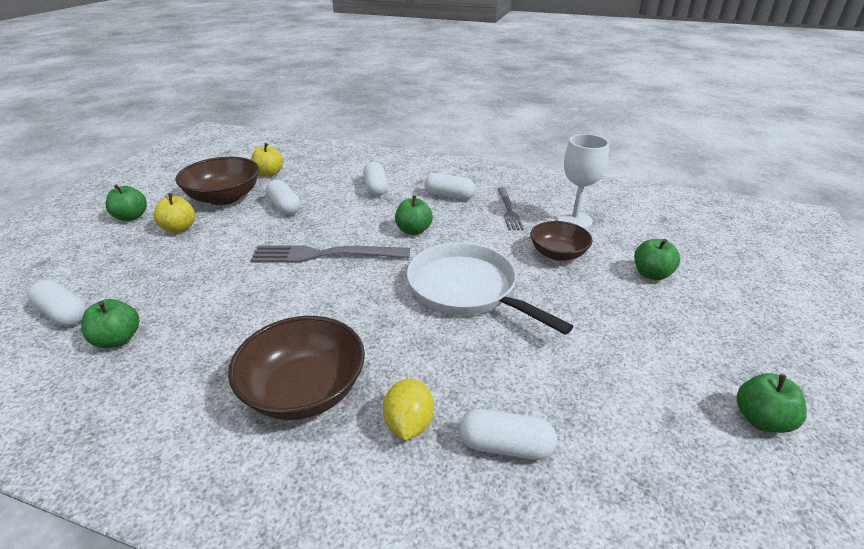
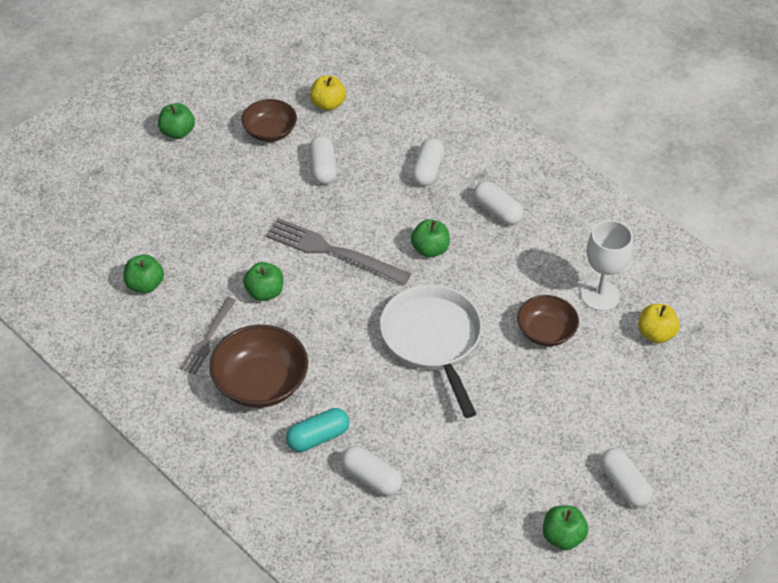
camera: 25 degrees right, 15 degrees up
(63, 314) = (109, 242): white capsule -> white capsule (624, 485)
(179, 228) = (216, 166): yellow apple -> yellow apple (655, 334)
(224, 197) = (270, 132): brown bowl -> brown bowl, size x0.65
(409, 424) = (318, 437): yellow lemon -> turquoise capsule
(508, 210) = (543, 256): grey fork -> grey fork (208, 338)
(651, 274) = (612, 388): green apple -> green apple (264, 292)

